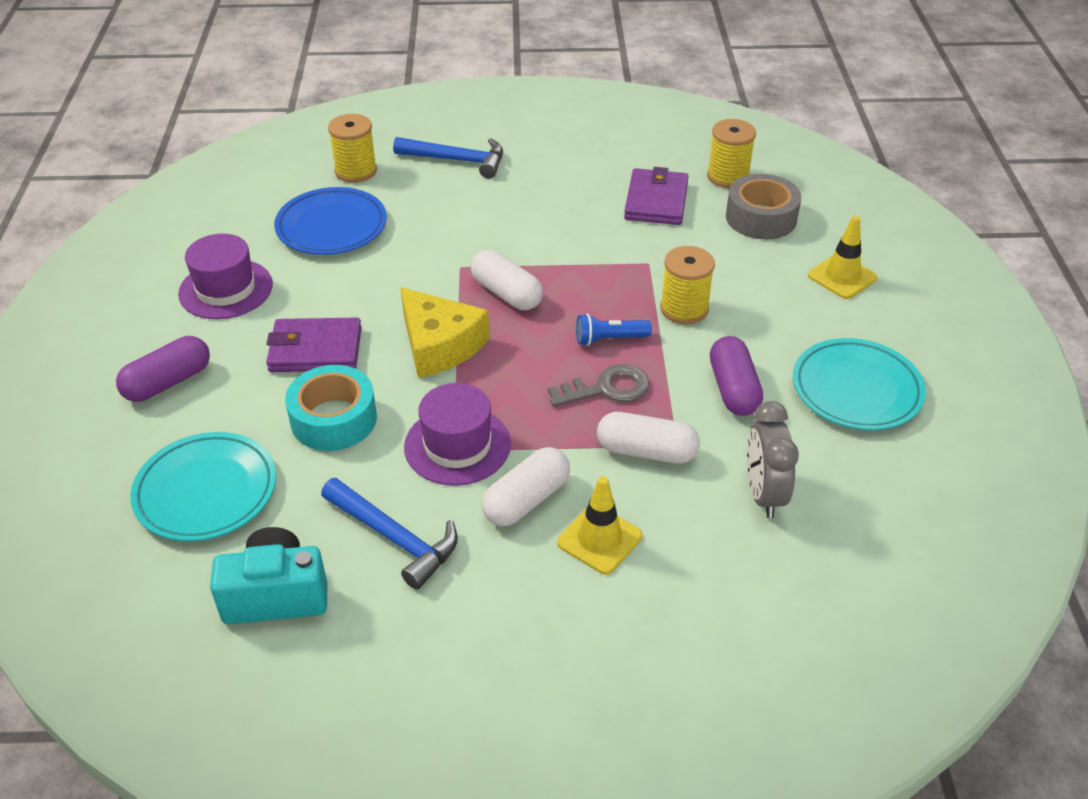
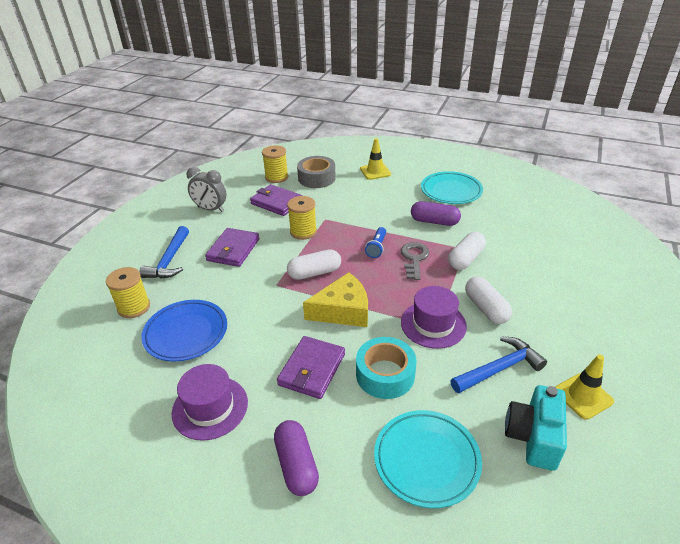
camera: 65 degrees left, 5 degrees down
(457, 160) = (169, 260): blue hammer -> blue hammer turned 150 degrees clockwise
(512, 203) = (233, 250): none -> purple wallet
(599, 539) = (521, 290): yellow traffic cone -> yellow traffic cone (583, 396)
(684, 309) = (368, 218): yellow spool -> yellow spool (303, 232)
(763, 494) = (506, 234): grey clock -> grey clock (210, 209)

